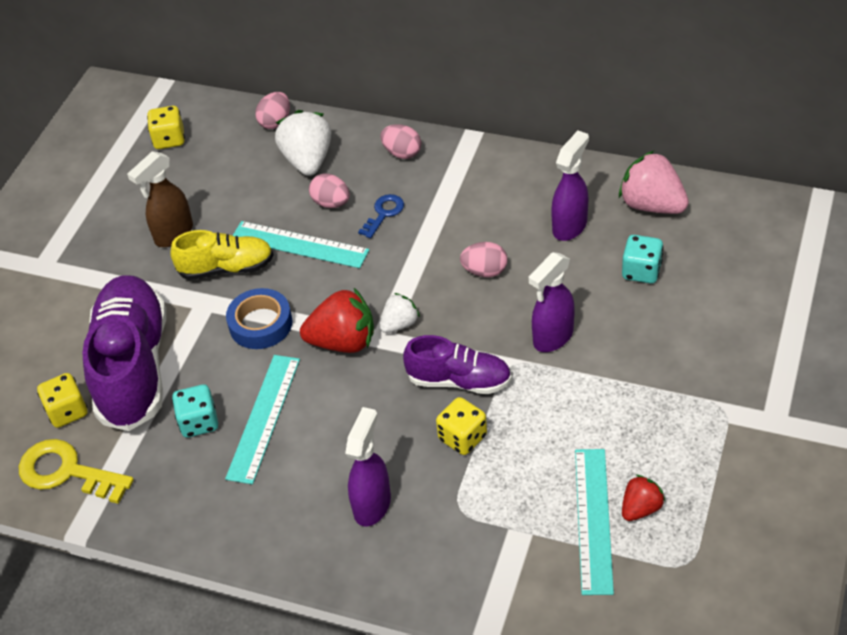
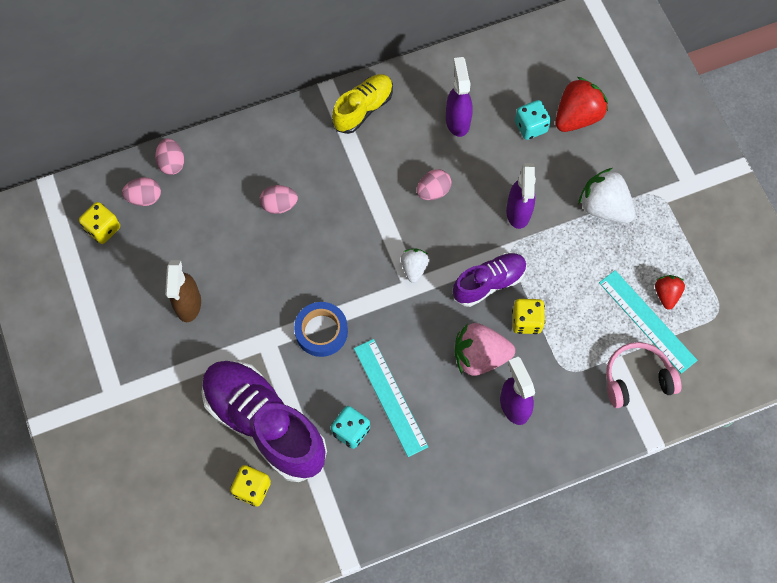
camera: 45 degrees left, 20 degrees up
(67, 472) = (297, 529): yellow key -> none
(226, 268) = (255, 305): yellow shoe -> yellow shoe (363, 109)
(299, 245) = (289, 253): turquoise ruler -> none
(308, 160) = (228, 181): white strawberry -> white strawberry (604, 207)
(343, 342) = (389, 306): red strawberry -> red strawberry (577, 116)
(384, 213) = (324, 190): blue key -> none
(402, 153) = (291, 132): pink egg -> pink egg (144, 198)
(527, 567) = (637, 379): none -> pink headphones
(652, 205) = (495, 71): pink strawberry -> pink strawberry (480, 356)

